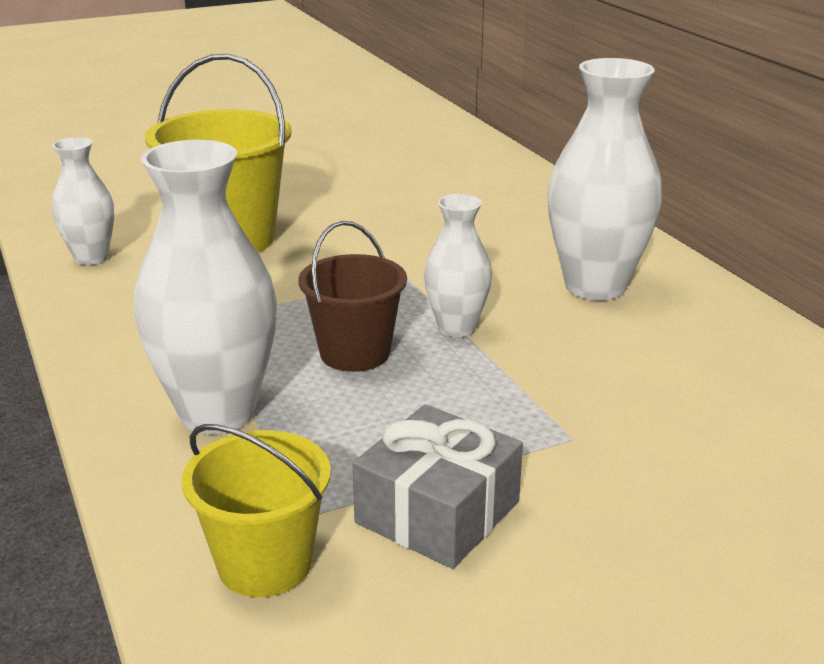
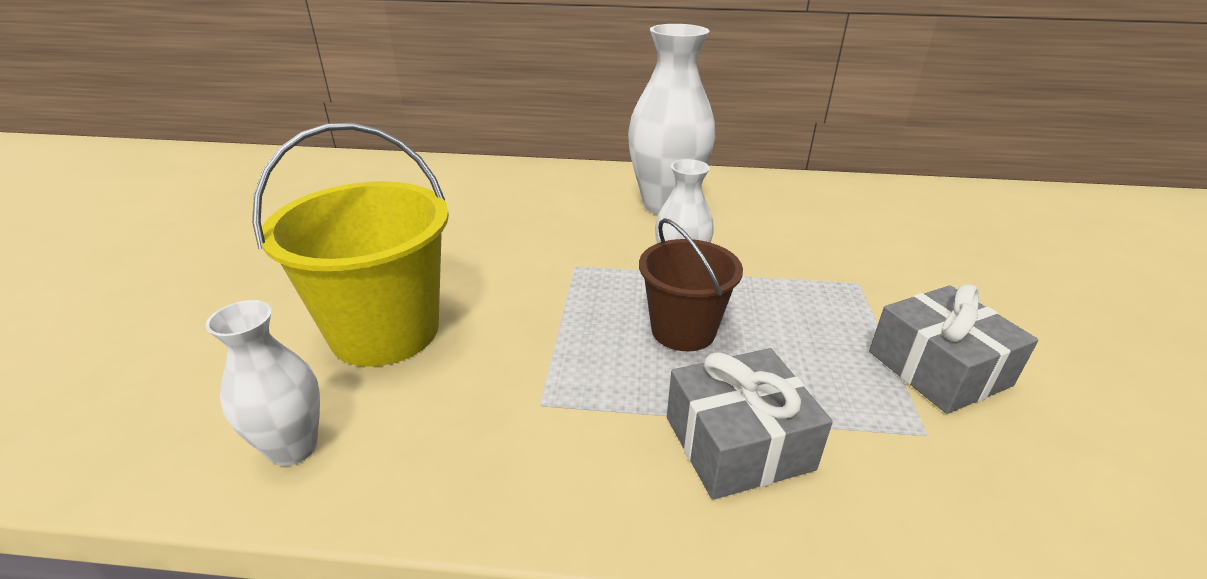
camera: 60 degrees left, 5 degrees up
(217, 413) = (738, 443): white vase -> grey gift
(264, 564) = (1000, 486): yellow bucket -> none

